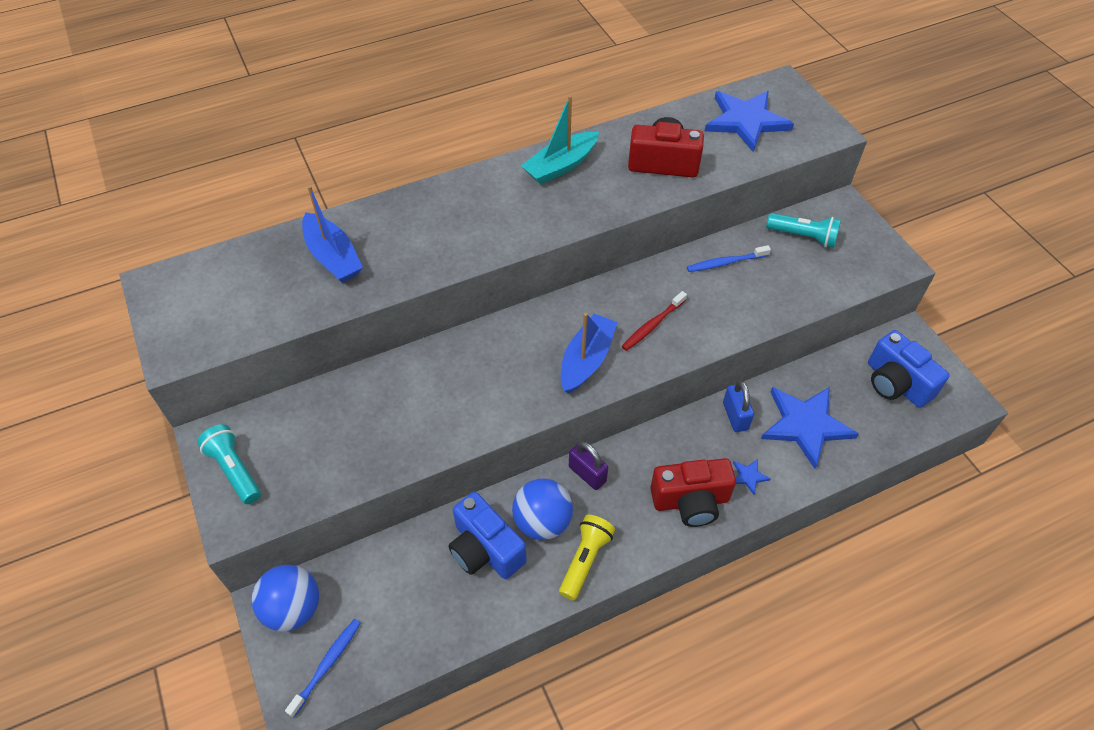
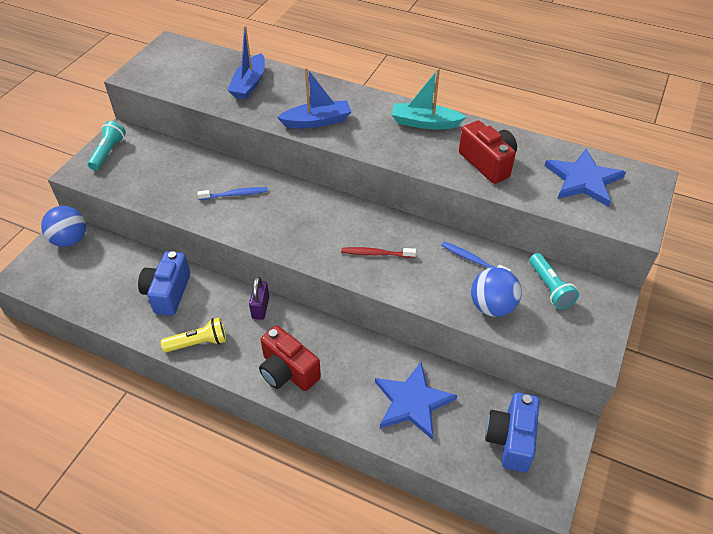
camera: 50 degrees right, 5 degrees down
(327, 665) = (47, 273): blue toothbrush -> blue toothbrush (235, 194)
(542, 522) = (208, 307): blue ball -> blue ball (492, 306)
(586, 360) = (315, 239): blue boat -> blue boat (317, 121)
(735, 416) = (379, 357): blue padlock -> none
(749, 476) = (337, 392): blue star -> none

